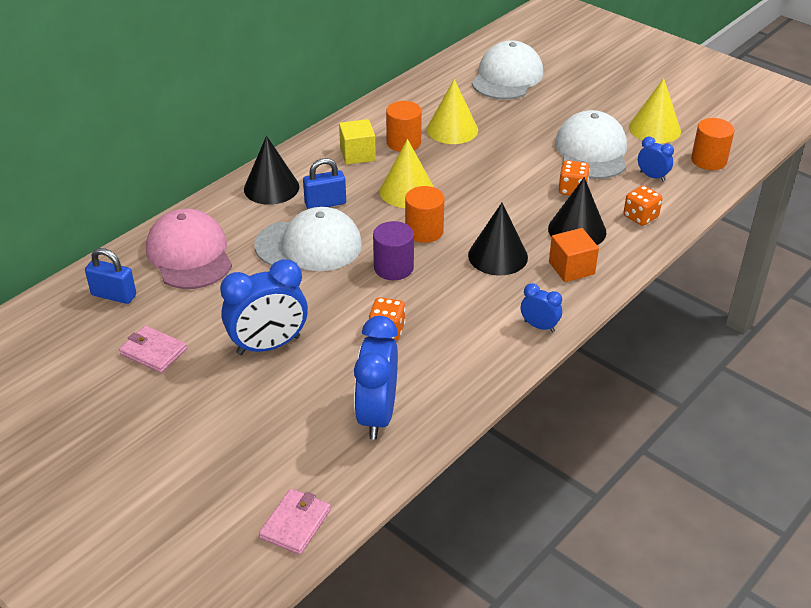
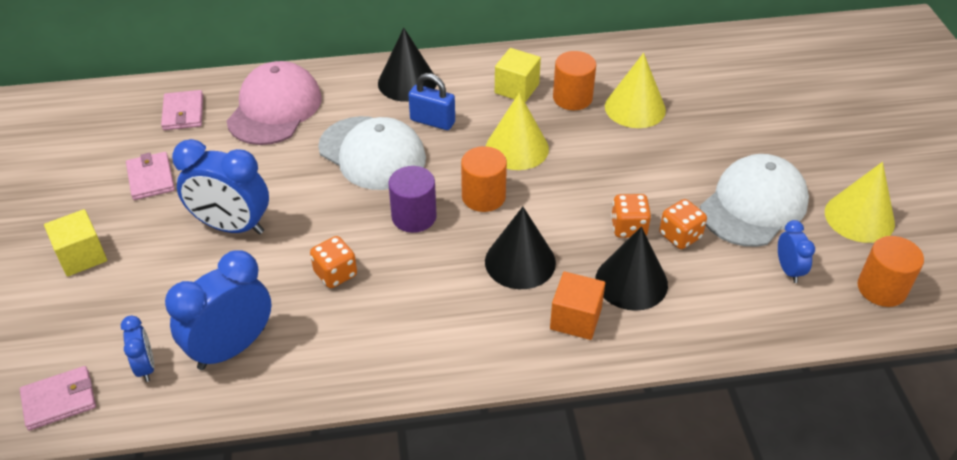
camera: 40 degrees right, 5 degrees up
(114, 295) = (183, 113): blue padlock -> pink wallet
(173, 431) = (82, 256): none -> yellow cube
(507, 77) = (759, 80): white cap -> none
(539, 326) = (470, 359): blue clock -> blue clock (146, 367)
(640, 217) = (718, 308): orange dice -> orange dice (628, 228)

